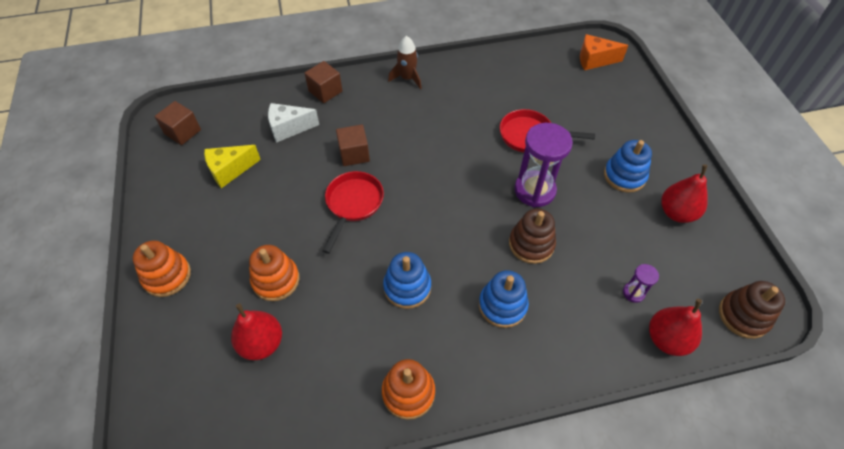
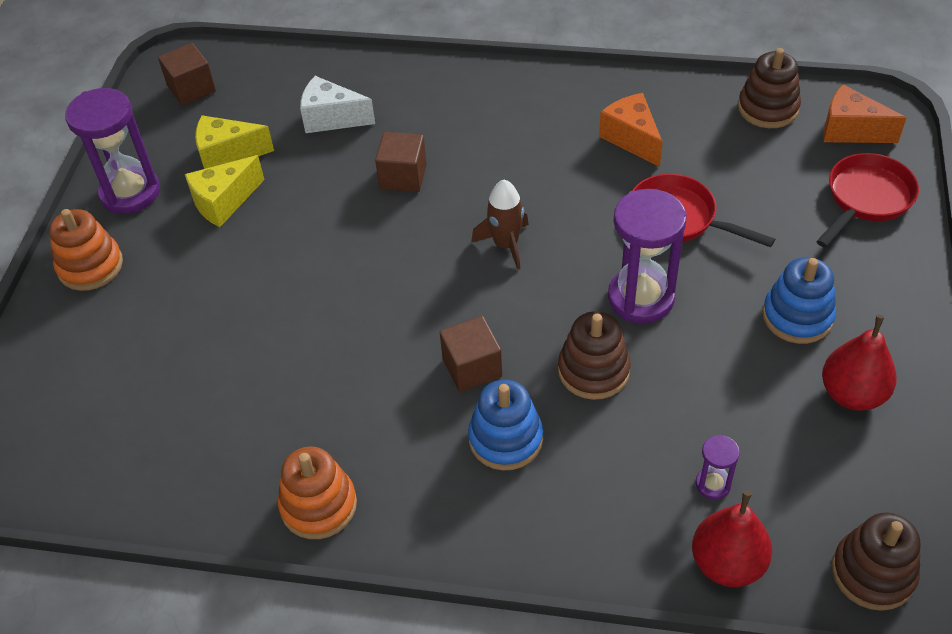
camera: 25 degrees right, 5 degrees down
(172, 215) = (130, 193): none -> purple hourglass
(243, 203) = (224, 202): none -> yellow cheese
(262, 343) = (165, 383): red pear -> none
(276, 280) = (219, 311): orange stacking toy -> none
(325, 91) = (406, 79): brown cube -> brown cube (472, 367)
(353, 204) = (367, 244): red pan -> red pan (866, 199)
(407, 78) = (534, 89): brown rocket -> brown rocket (505, 244)
(407, 287) = (385, 373): blue stacking toy -> none
(479, 95) = (631, 139): none -> orange cheese
(545, 58) = (768, 108): none -> brown stacking toy

